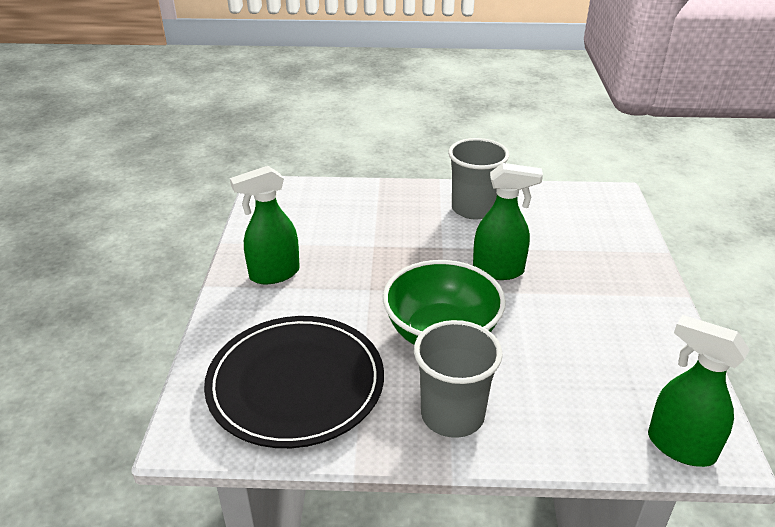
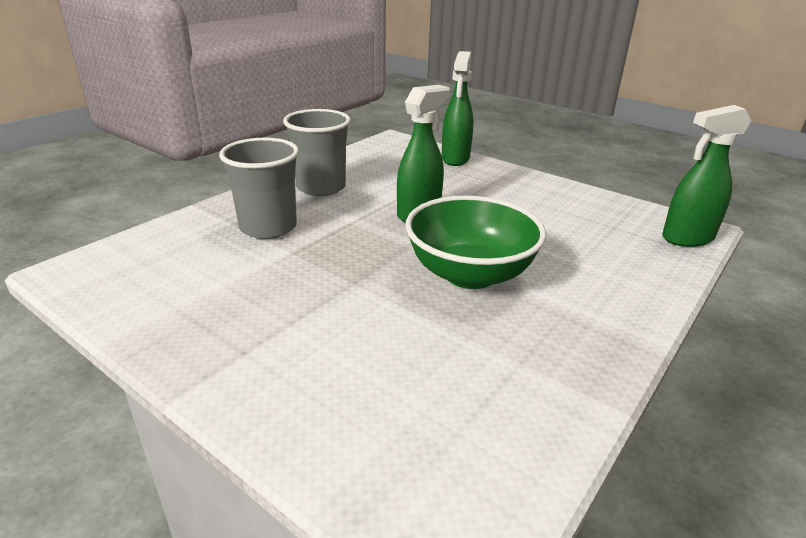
camera: 55 degrees left, 5 degrees down
(274, 274) = (237, 333): green spray bottle -> green spray bottle (455, 159)
(296, 384) = (453, 398): black plate -> none
(452, 415) = (586, 316): grey cup -> grey cup (268, 227)

